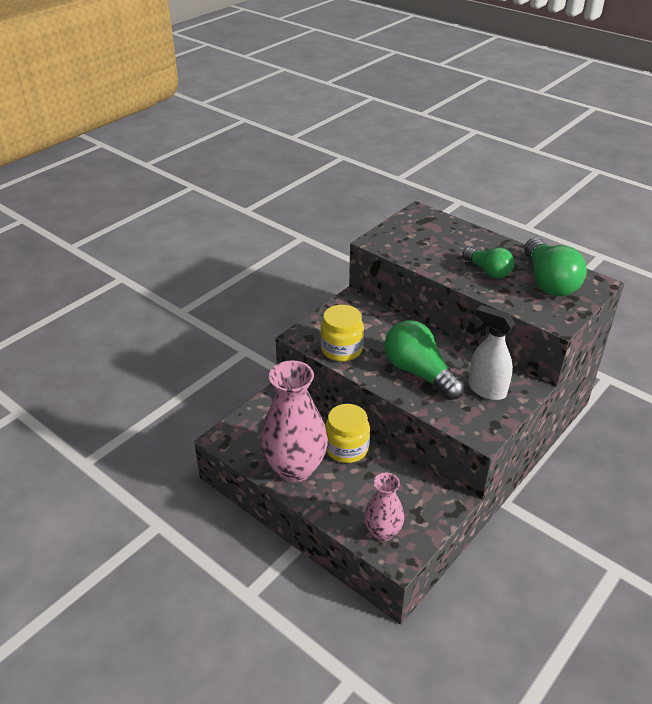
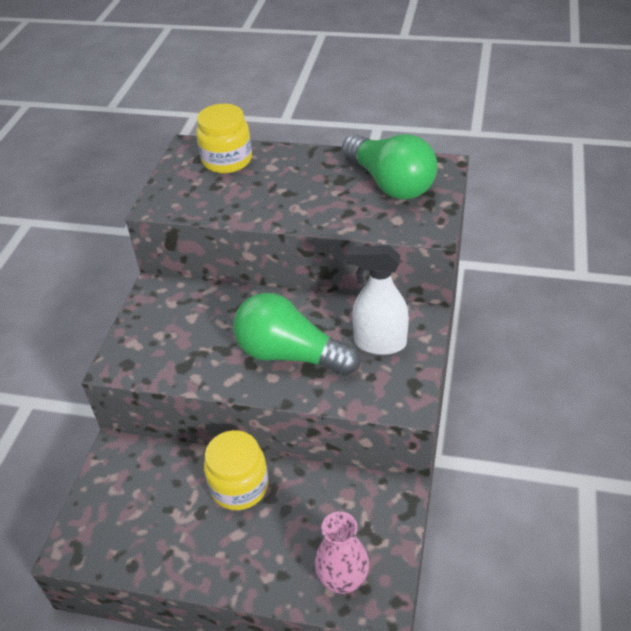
camera: 25 degrees left, 5 degrees up
(295, 468) = (189, 546): pink vase -> none
(341, 349) = (178, 363): yellow jar -> yellow jar (227, 160)
(488, 271) = (315, 195): green light bulb -> none

